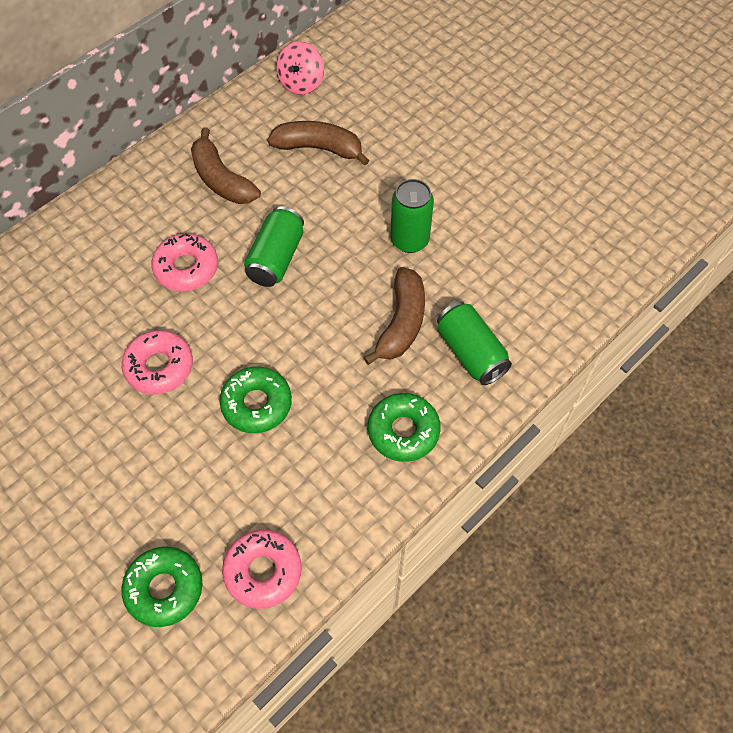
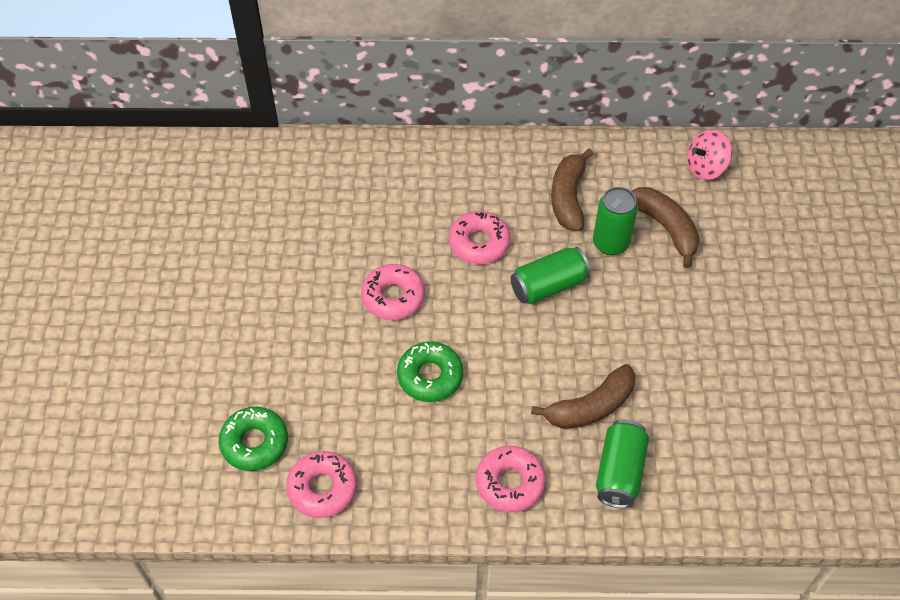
camera: 45 degrees right, 5 degrees down
(403, 431) = (510, 483): green donut -> pink donut
(409, 240) = (663, 352): green can -> green can (610, 243)

